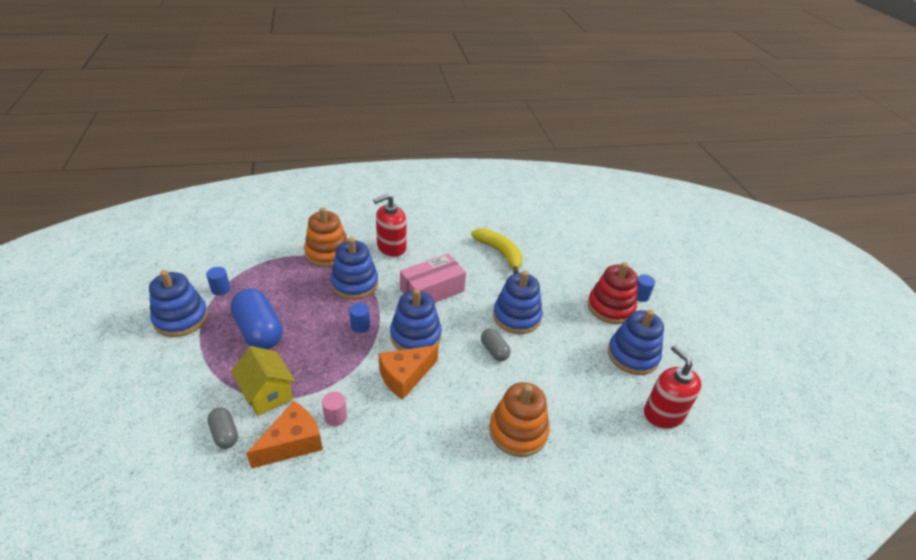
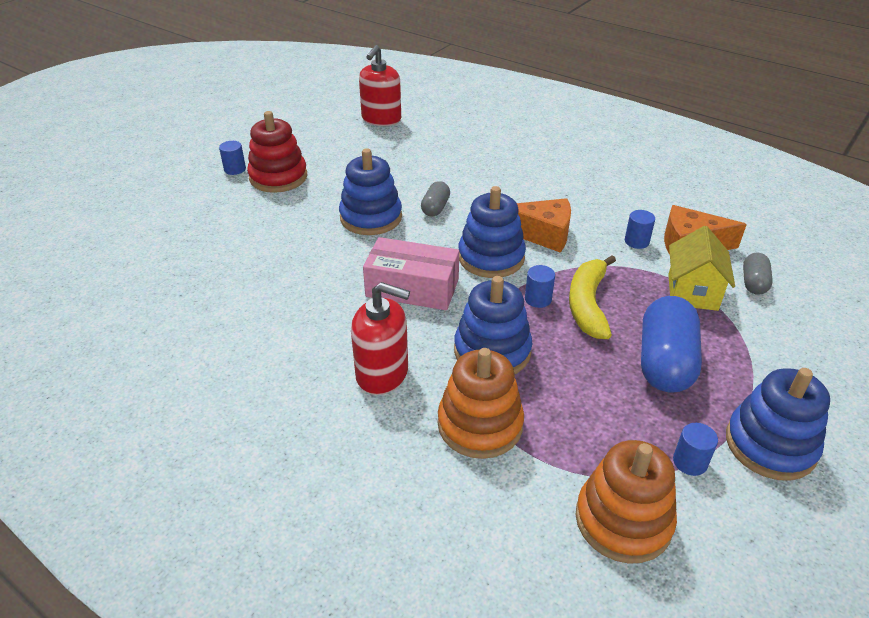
camera: 130 degrees left, 0 degrees up
(335, 417) = (636, 241): pink cylinder -> blue cylinder
(500, 253) = (270, 280): yellow banana -> yellow banana (588, 304)
(518, 431) = (496, 162): orange stacking toy -> orange stacking toy (623, 520)
(632, 355) = (333, 147): blue stacking toy -> none

